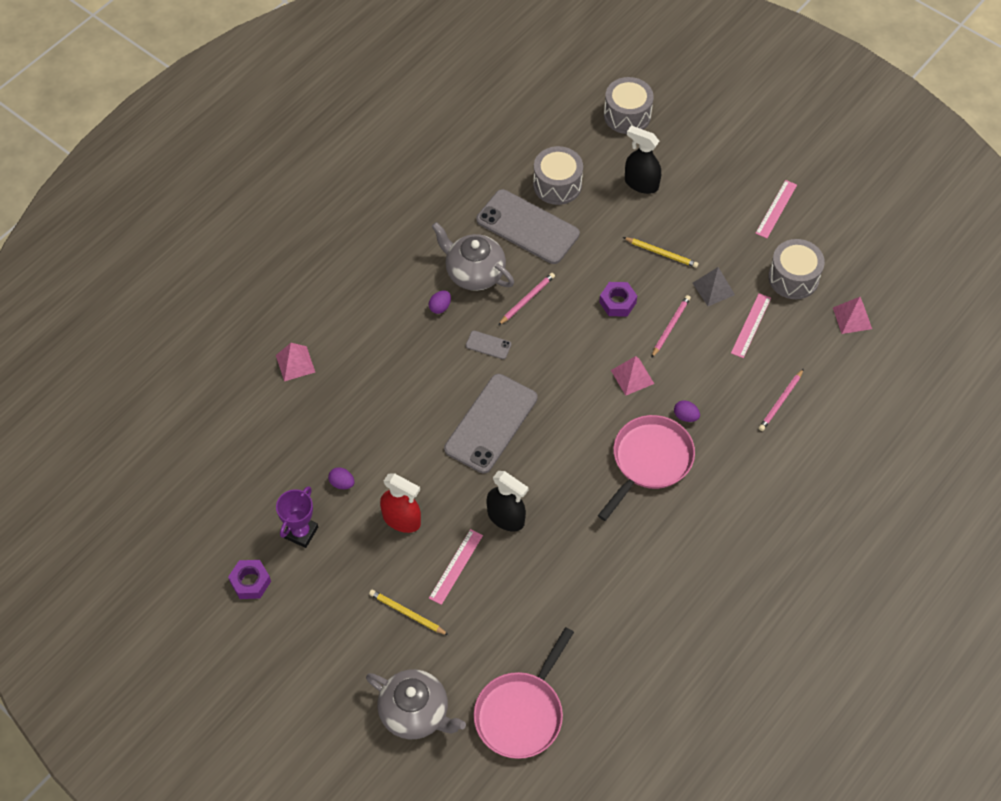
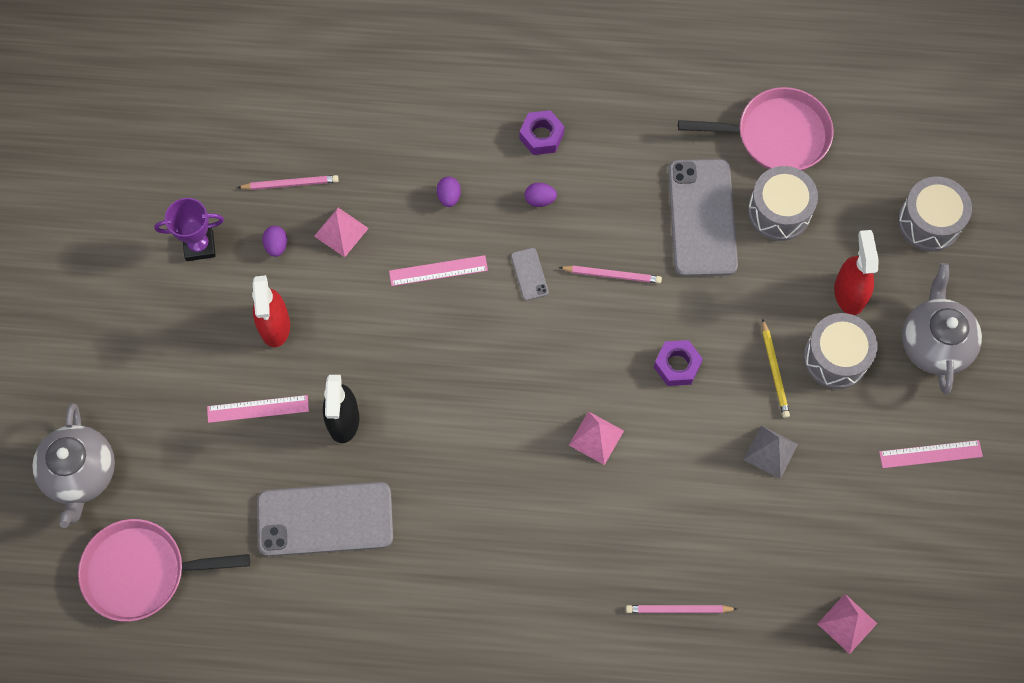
camera: 55 degrees right, 10 degrees up
(250, 582) = (119, 238): purple nut -> purple nut (541, 136)
(295, 363) = (377, 115): pink pyramid -> pink pyramid (341, 232)
(407, 613) = (178, 397): yellow pencil -> none
(474, 273) = (605, 204): grey teapot -> grey teapot (934, 343)
(491, 423) = (440, 336): grey phone -> grey phone (325, 519)
(641, 183) = (849, 293): black spray bottle -> red spray bottle
(649, 461) = (506, 518): pink pan -> pink pan (776, 135)
(670, 327) = (687, 437): pink pencil -> pink pencil (290, 184)
(685, 416) = (587, 521): purple egg -> purple egg (449, 197)
(751, 325) = (753, 519): pink ruler -> pink ruler (438, 270)
(793, 278) = (851, 528): grey drum -> grey drum (835, 358)

